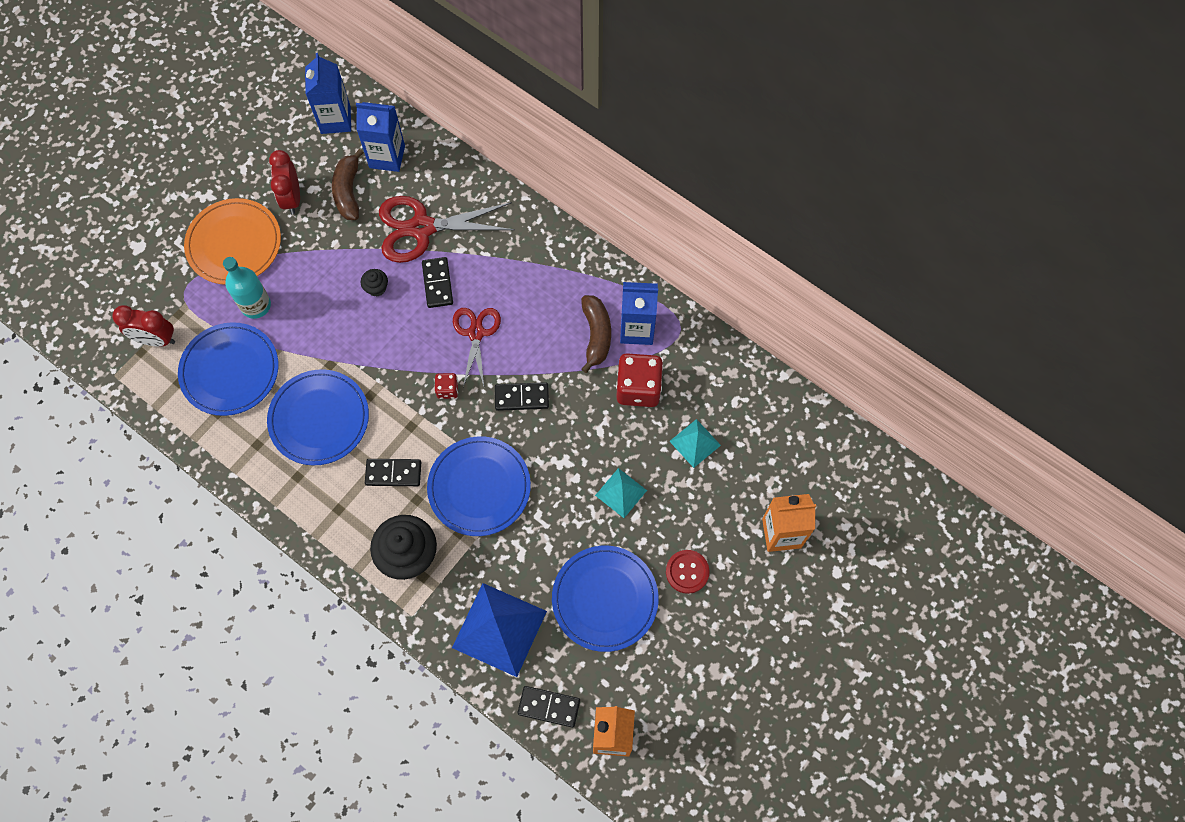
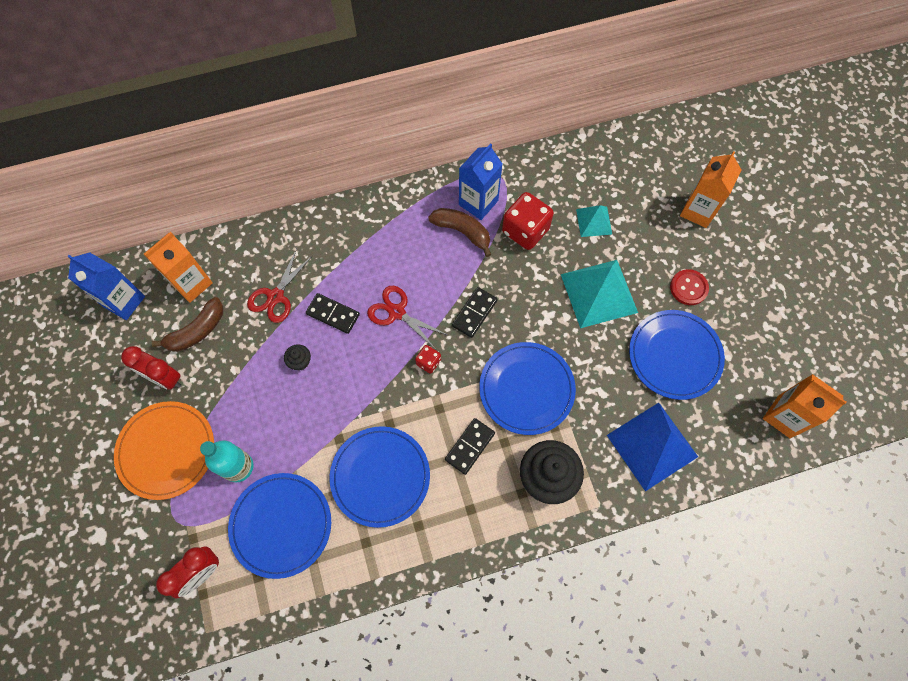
camera: 55 degrees left, 0 degrees up
(348, 191) = (197, 331): brown banana -> brown banana turned 75 degrees counterclockwise
(387, 157) = (192, 283): blue carton -> orange carton
(421, 228) = (275, 296): red scissors -> red scissors, size x0.63
(549, 706) = (735, 447): black domino -> none
(621, 492) = (599, 293): turquoise pyramid -> turquoise pyramid, size x1.85

